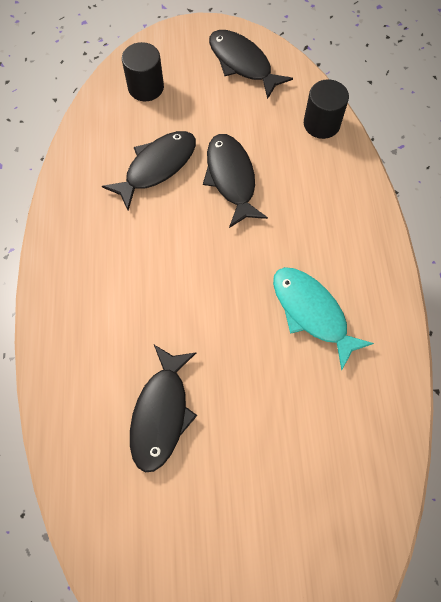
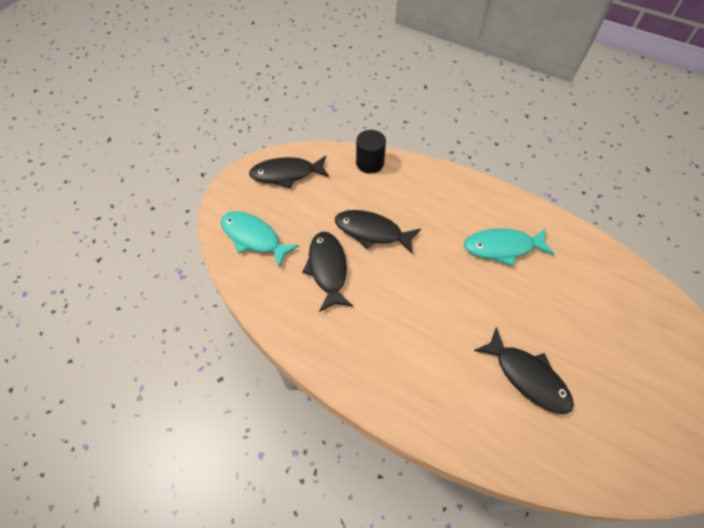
camera: 55 degrees left, 10 degrees down
(146, 87) = (254, 238): black cylinder -> turquoise fish

